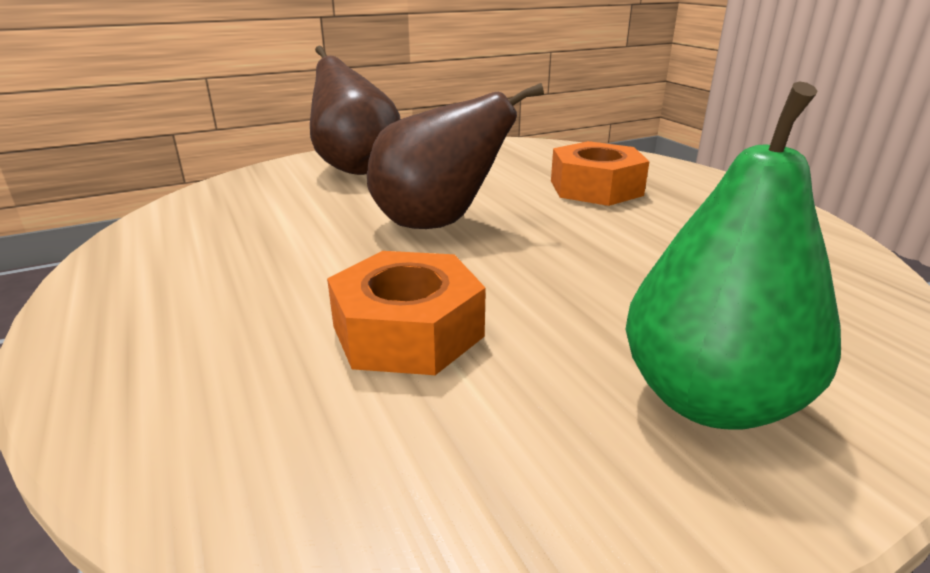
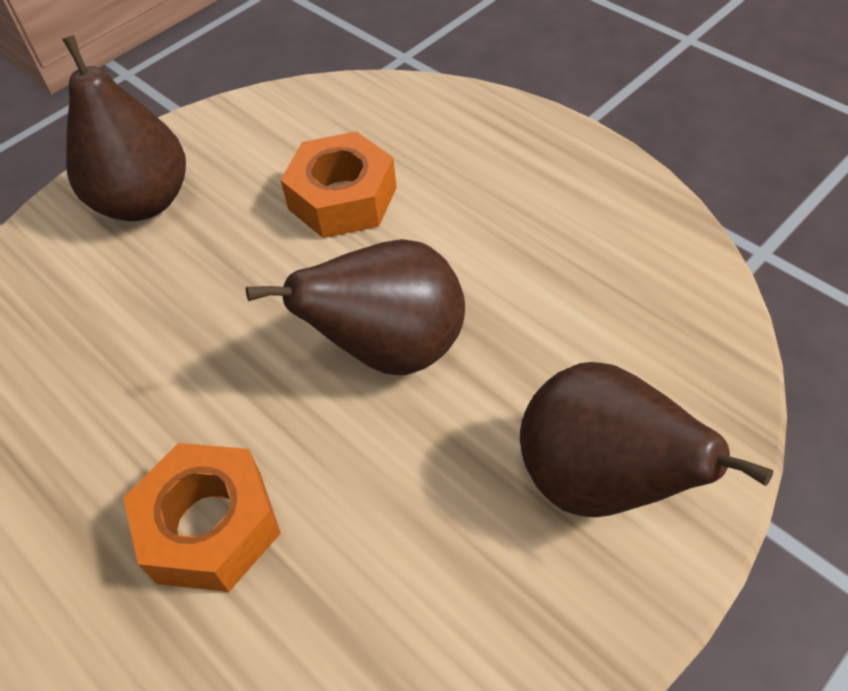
camera: 165 degrees right, 25 degrees up
(709, 400) = (144, 202): green pear -> brown pear

